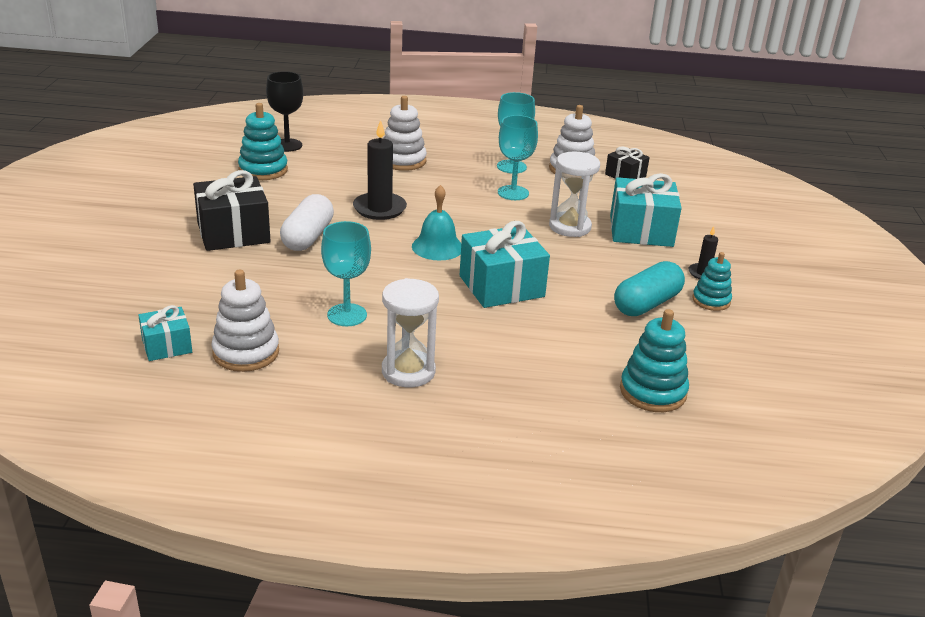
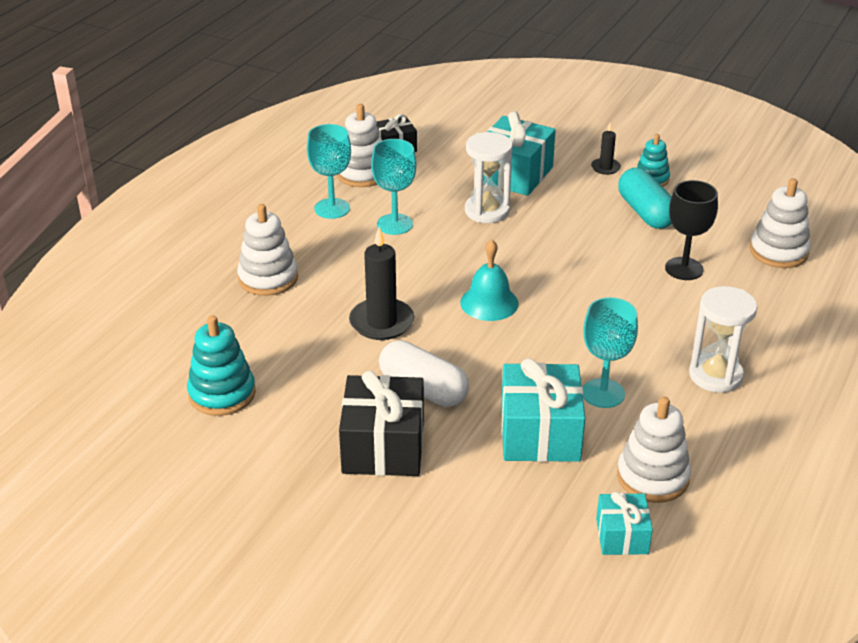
camera: 65 degrees left, 5 degrees up
(287, 145) = (159, 360): black goblet -> black goblet (684, 269)
(501, 286) = (584, 283): turquoise gift -> turquoise gift (540, 433)
(653, 392) = (778, 251): turquoise stacking toy -> white stacking toy

